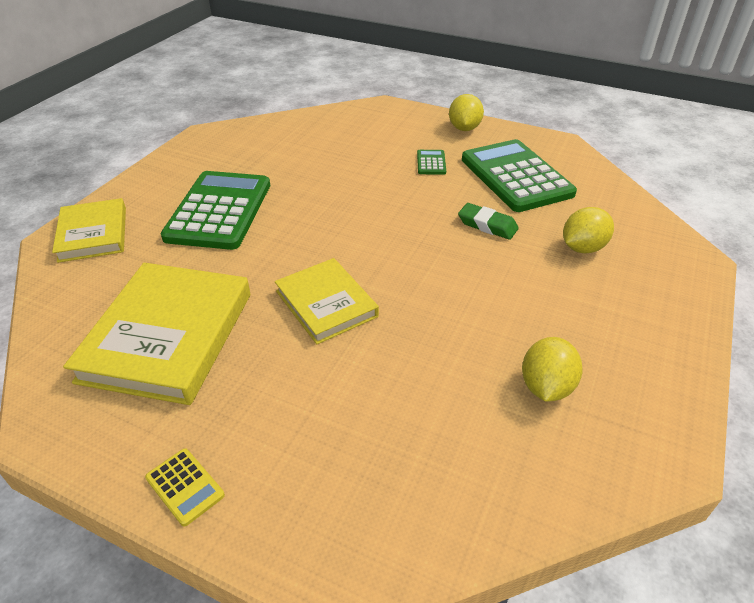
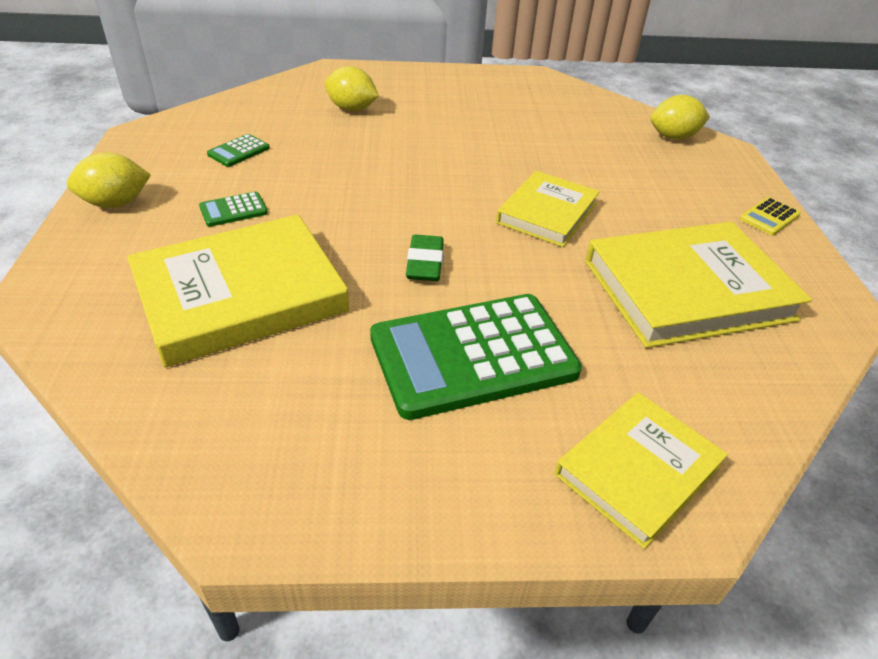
camera: 120 degrees left, 0 degrees up
(185, 486) = (769, 217): yellow calculator -> yellow calculator turned 150 degrees counterclockwise
(340, 153) = (240, 295): none -> yellow book
(487, 225) = (350, 154): green eraser -> green eraser (425, 263)
(516, 176) = (239, 151): green calculator -> green calculator, size x0.40
(546, 386) = (526, 110): yellow lemon -> yellow lemon (673, 137)

